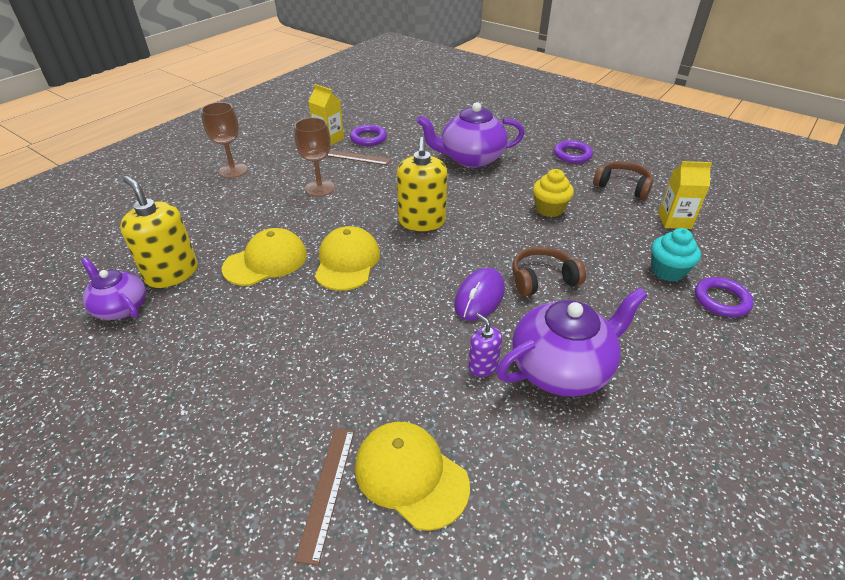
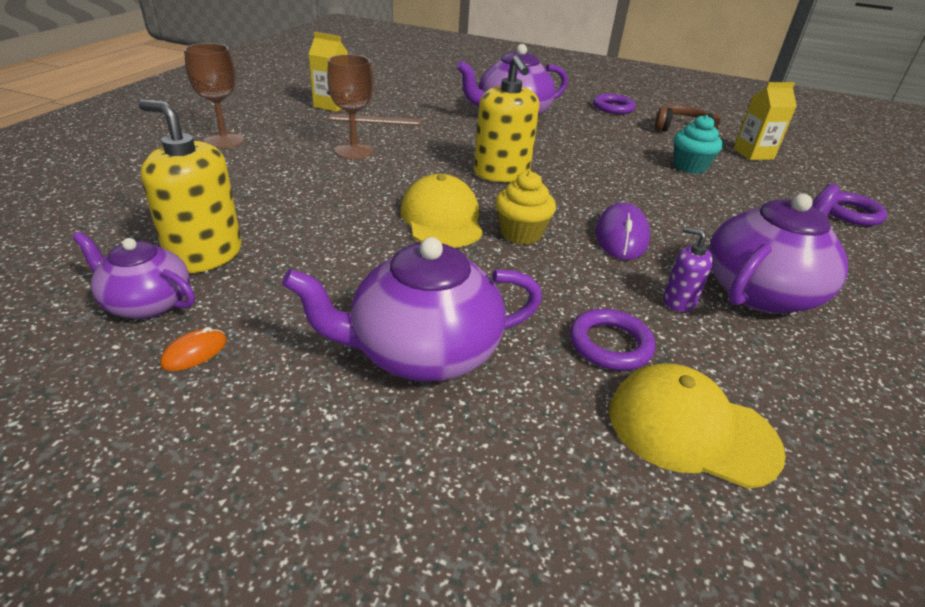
camera: 20 degrees left, 5 degrees down
(130, 350) = (194, 352): none -> orange mouse
(265, 375) = (422, 352): none -> purple teapot
(266, 261) = (334, 228): yellow cap -> none
(327, 490) = (603, 470): brown ruler -> none
(368, 138) = (380, 103): purple ring -> purple ring (610, 344)
(542, 279) = (673, 213): brown headphones -> none
(549, 209) = (628, 153): yellow cupcake -> yellow cupcake (521, 233)
(667, 271) = (784, 194): turquoise cupcake -> turquoise cupcake (689, 167)

